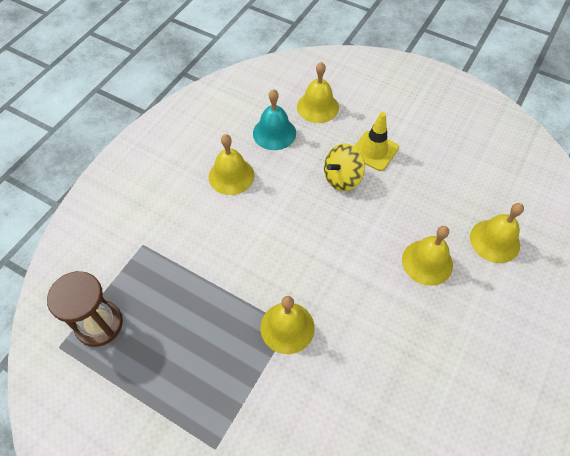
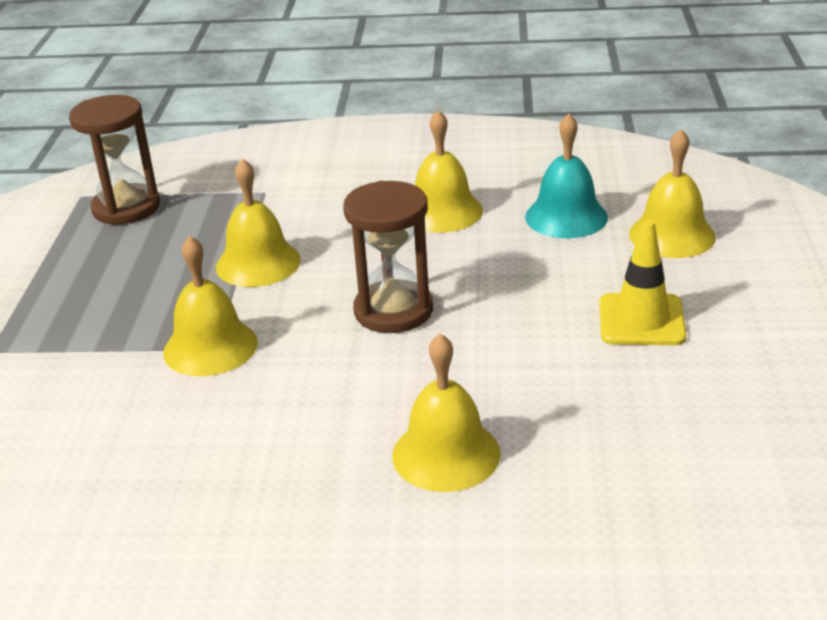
camera: 65 degrees right, 25 degrees down
(307, 235) = (393, 311): none -> brown hourglass
(342, 178) = (542, 307): yellow spinning top -> none
(494, 241) = (576, 532): yellow bell -> yellow bell (258, 263)

